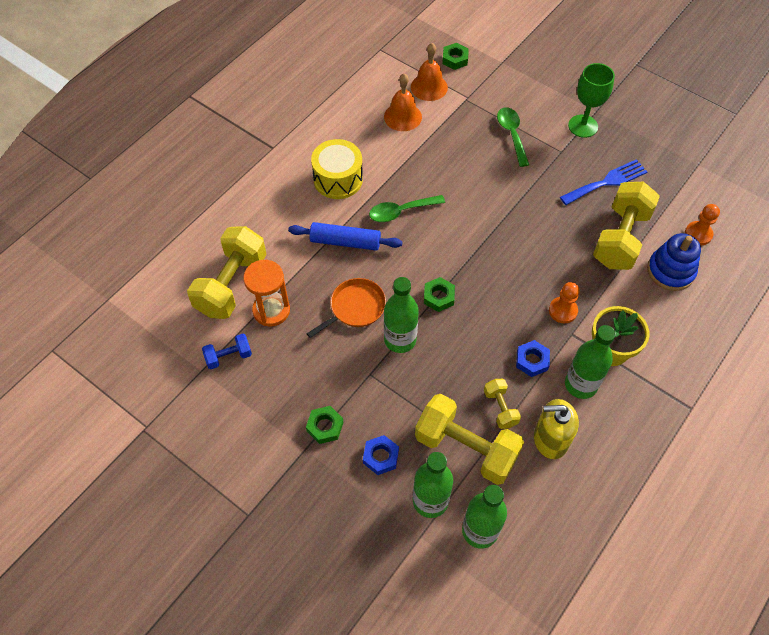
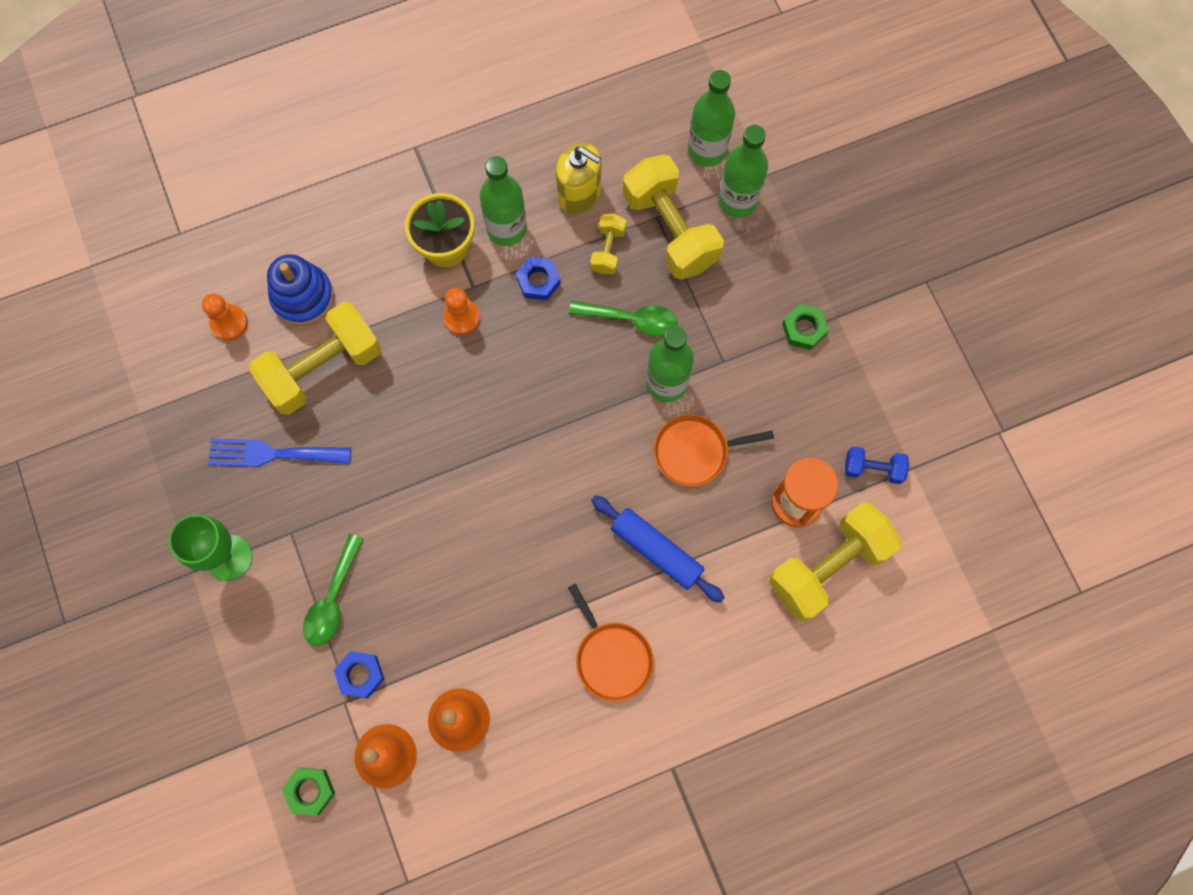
camera: 150 degrees left, 15 degrees up
(338, 179) = (611, 657): yellow drum -> orange pan
(380, 457) = (762, 267): blue nut -> blue nut (360, 675)
(401, 211) = (560, 557): green spoon -> green spoon (631, 319)
(438, 297) = (589, 412): green nut -> none

